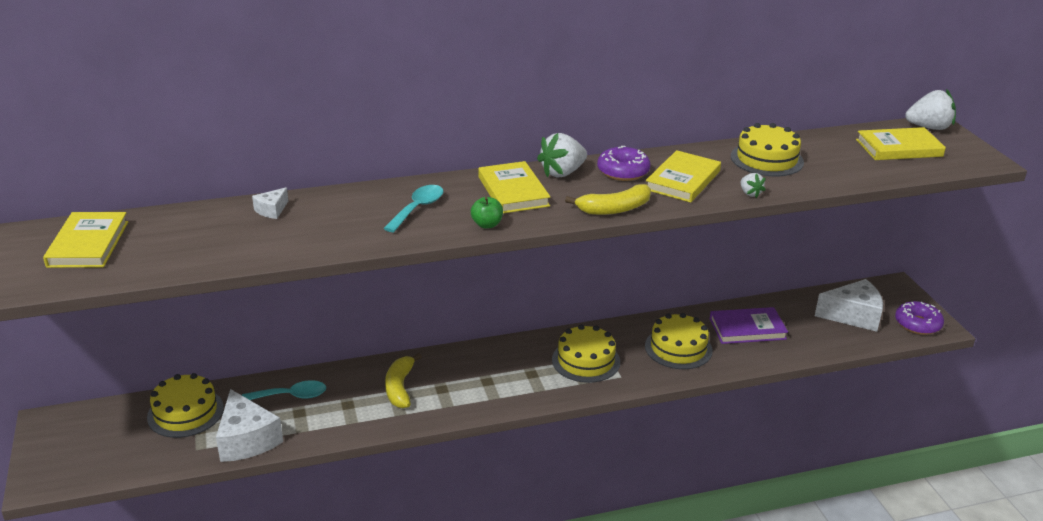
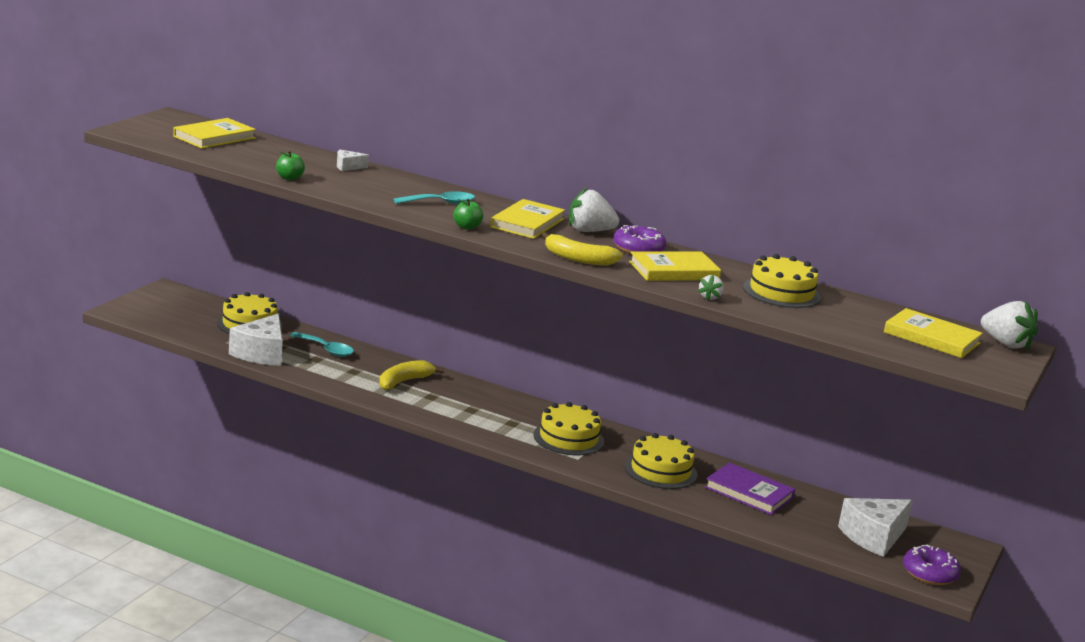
camera: 40 degrees right, 10 degrees down
(252, 256) = (289, 178): none -> green apple
(853, 315) = (873, 537): white cheese -> white cheese turned 105 degrees clockwise

